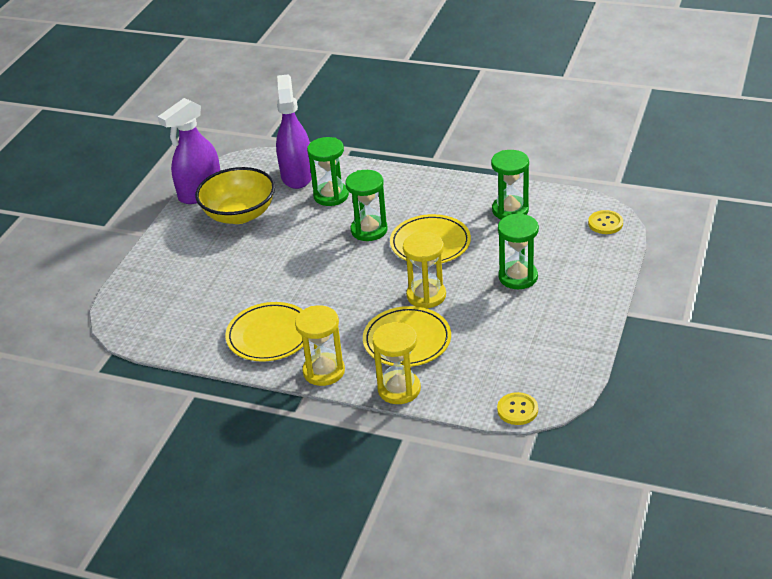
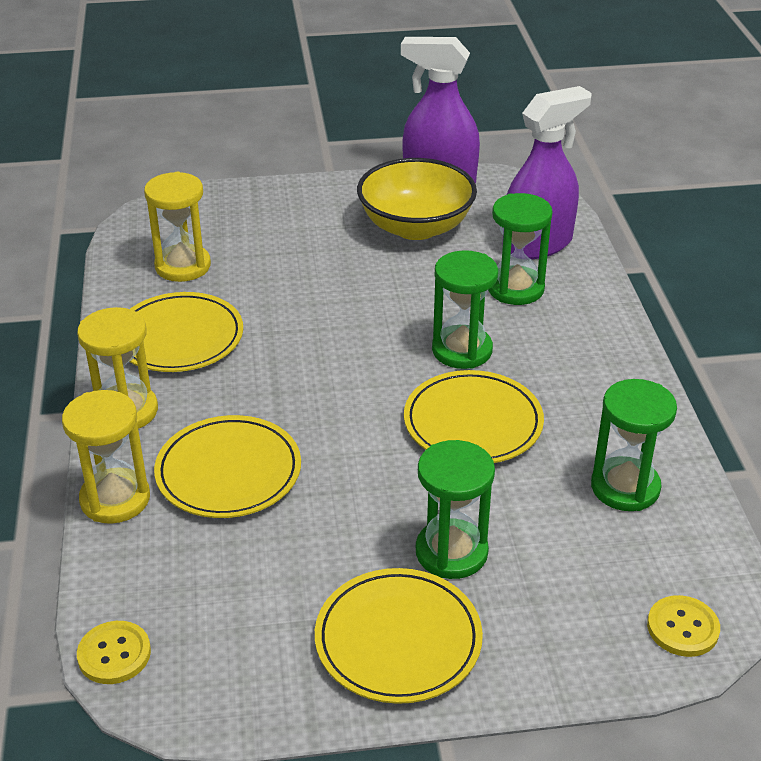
camera: 60 degrees right, 0 degrees up
(426, 295) = (343, 459): yellow hourglass -> yellow hourglass (183, 266)
(564, 310) = (398, 640): none -> yellow plate

